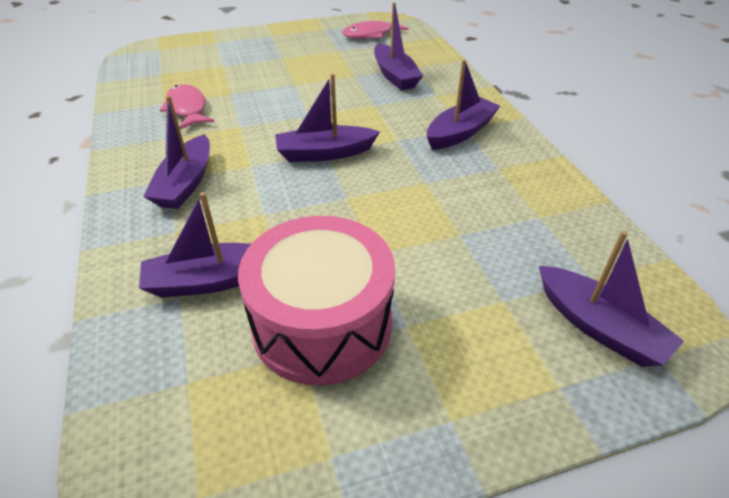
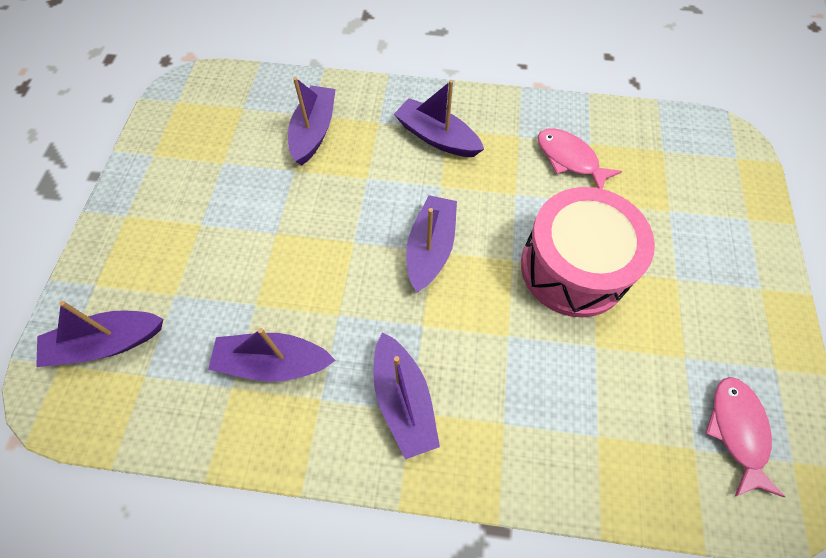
camera: 115 degrees right, 20 degrees up
(187, 109) = (569, 159): pink fish -> pink fish turned 135 degrees counterclockwise
(322, 324) = (236, 179): pink drum -> pink drum (573, 268)
(395, 76) = (577, 397): purple boat -> purple boat (273, 363)

